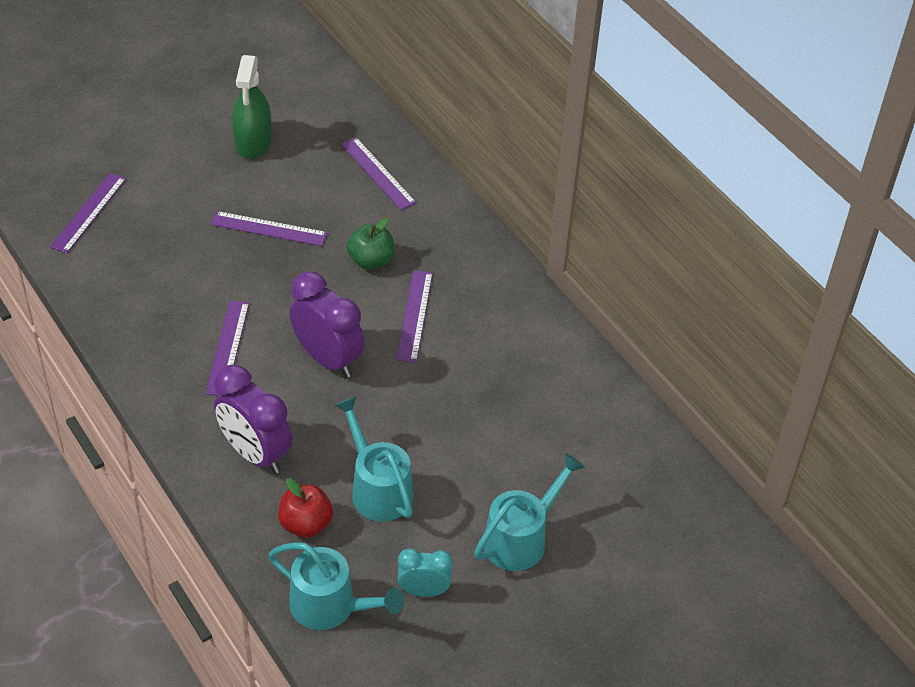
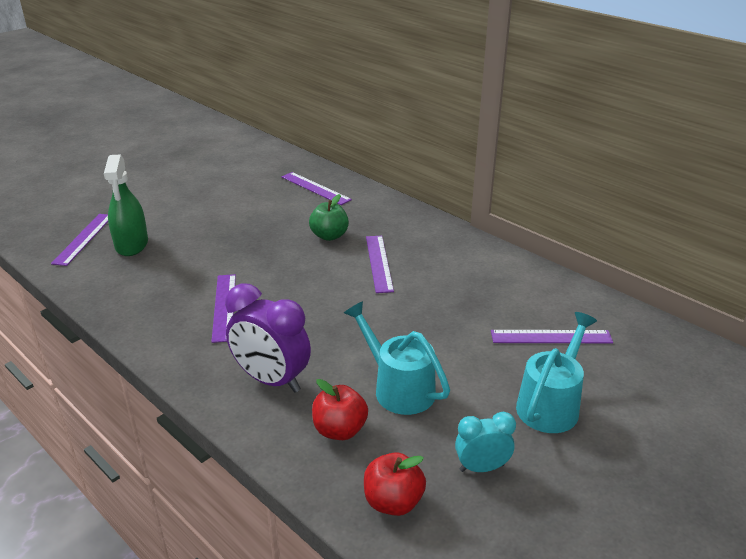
camera: 10 degrees left, 15 degrees down
(253, 142) = (213, 184): green spray bottle -> green spray bottle (132, 244)
(269, 229) = (239, 228): purple ruler -> purple ruler (551, 337)
(327, 359) = (316, 301): purple clock -> none
(331, 607) = (393, 502): turquoise watering can -> red apple

